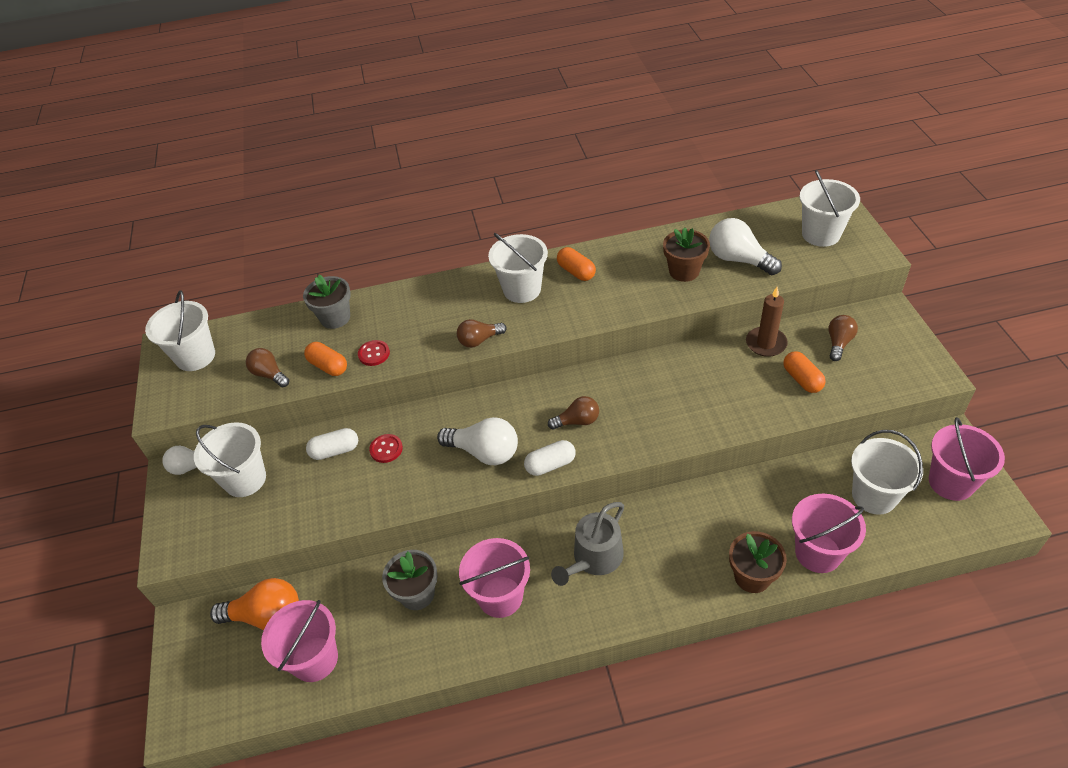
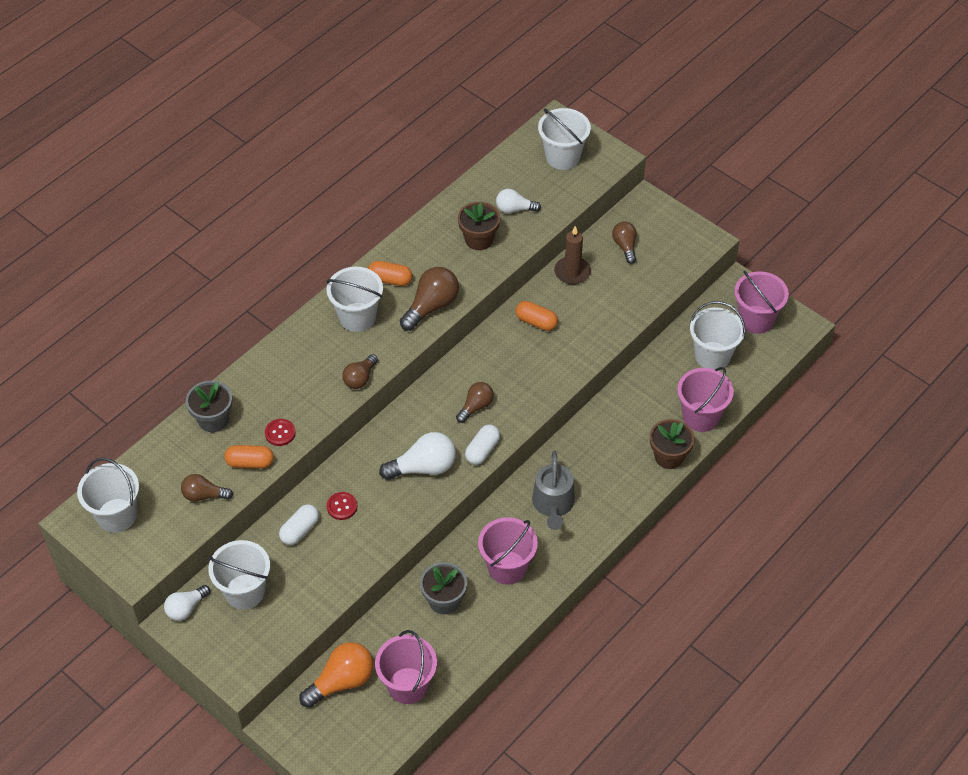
camera: 40 degrees left, 5 degrees up
(593, 308) = (431, 306): none -> brown light bulb
(738, 259) = (514, 209): white light bulb -> white light bulb, size x0.63
(802, 379) = (618, 290): orange capsule -> orange capsule (536, 322)

